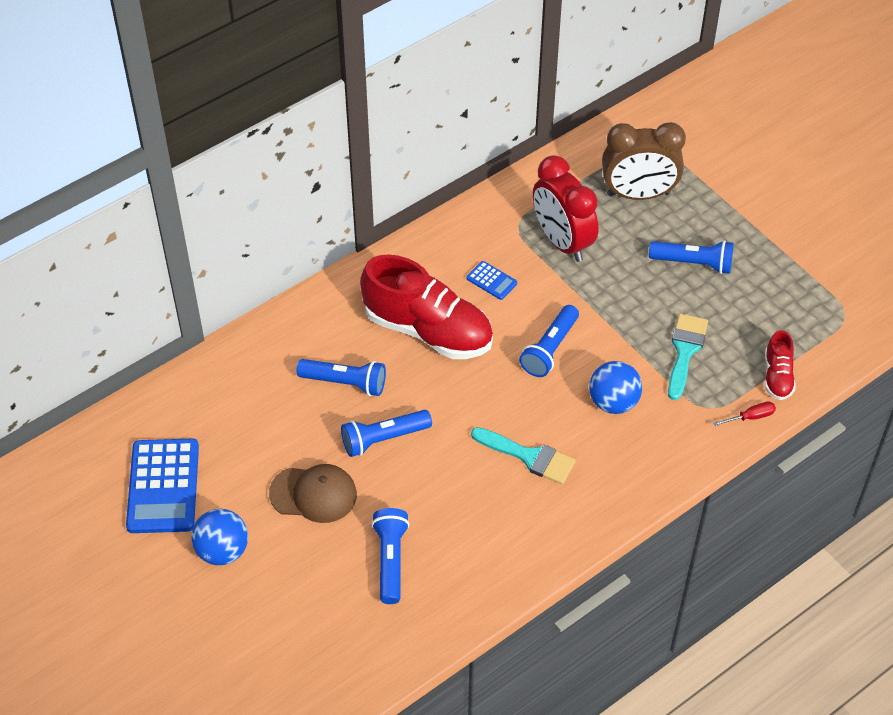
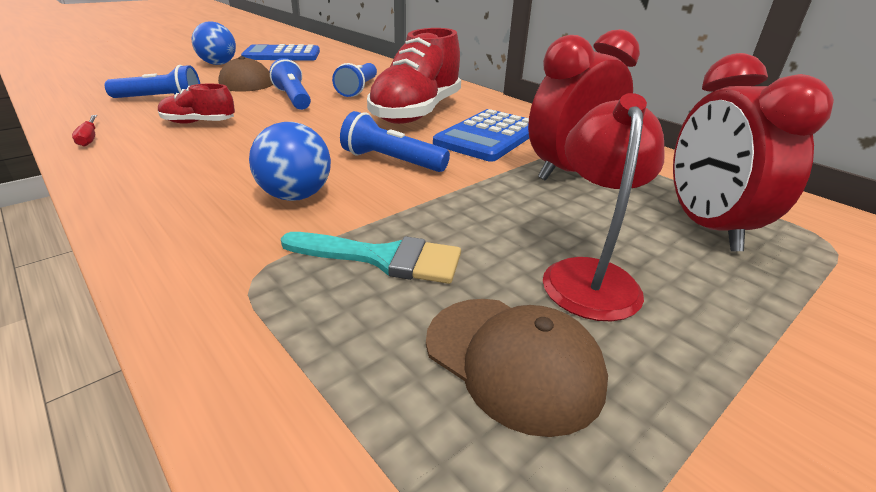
camera: 85 degrees right, 20 degrees down
(491, 281) = (488, 136): blue calculator -> blue calculator, size x2.15
(529, 456) = (236, 148): turquoise brush -> none
(638, 194) = (706, 226): brown clock -> red clock
(693, 263) = (589, 275): blue flashlight -> red lamp
(750, 417) = (203, 332): red screwdriver -> red screwdriver (89, 138)
(757, 305) = (513, 361): none -> brown cap
(777, 376) = (299, 385): red shoe -> red shoe (199, 123)

